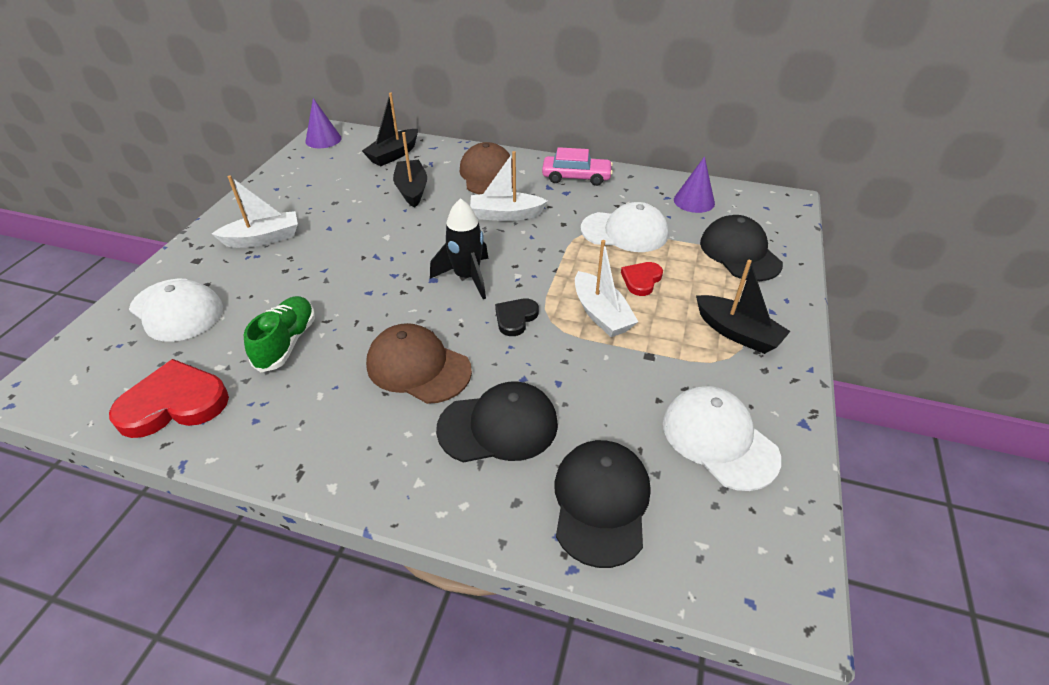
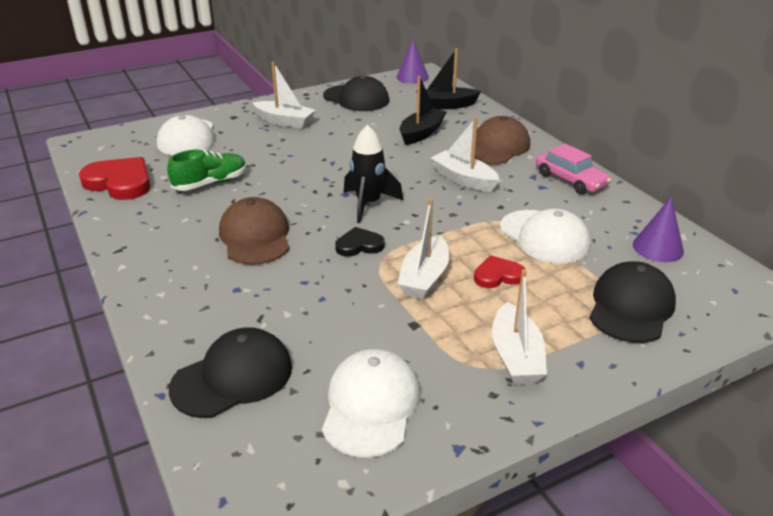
camera: 45 degrees right, 10 degrees down
(498, 426) = (246, 296): black cap -> black cap (356, 98)
(737, 333) = (516, 356): black boat -> white boat

